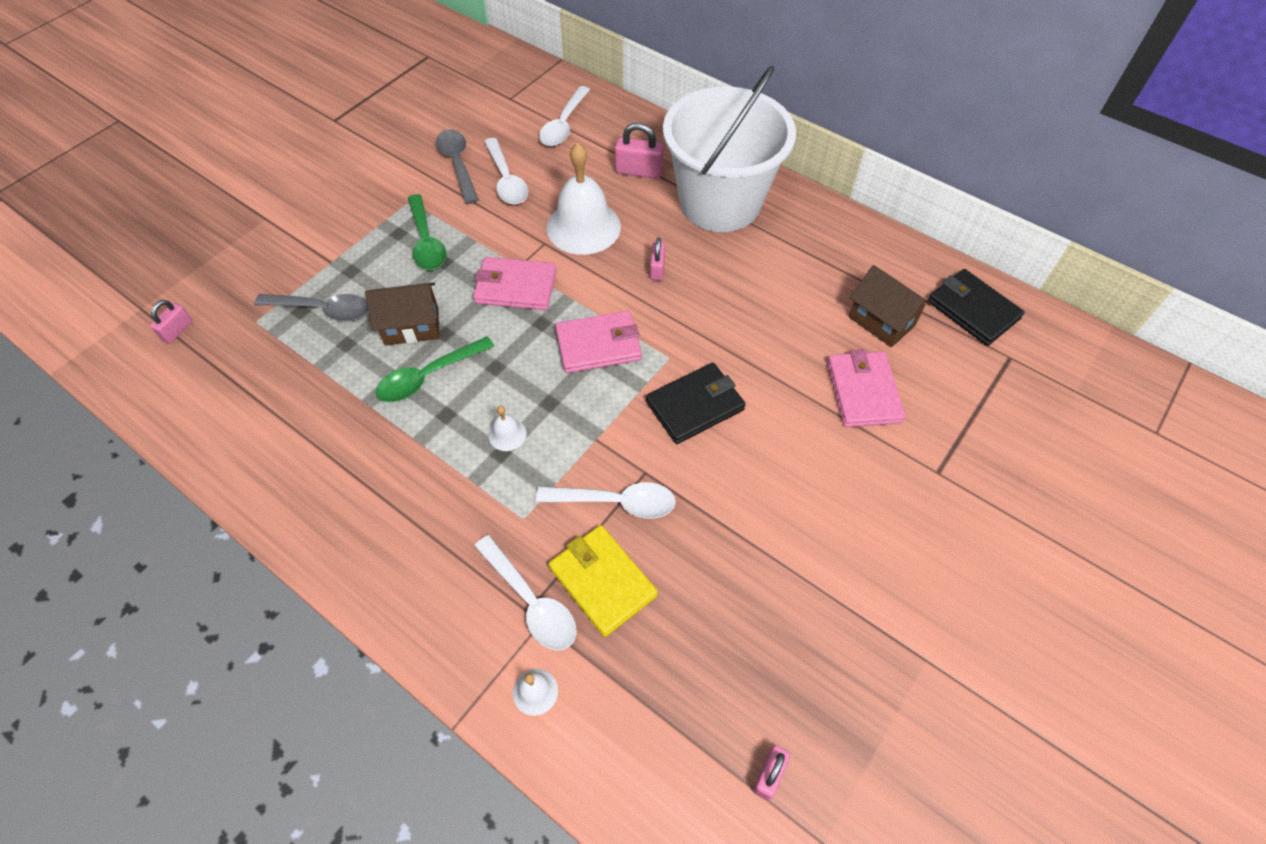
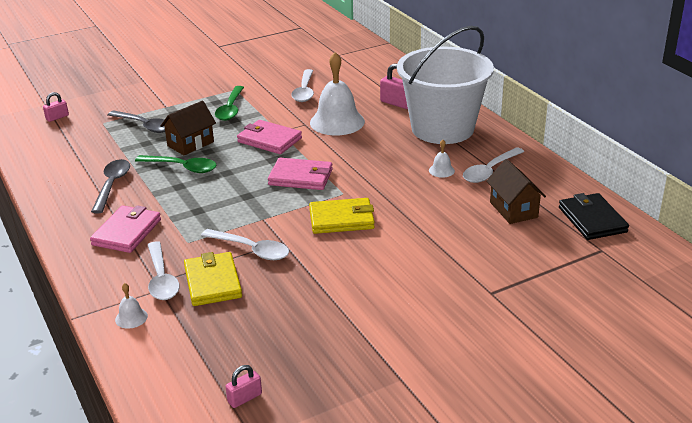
camera: 25 degrees right, 25 degrees down
(412, 326) = (190, 144): brown house -> brown house turned 60 degrees counterclockwise
(428, 376) = (182, 167): green spoon -> green spoon turned 150 degrees counterclockwise
(457, 164) = (279, 78): grey spoon -> grey spoon (112, 185)
(507, 434) = (209, 203): white bell -> white bell (441, 170)
(564, 125) = (364, 73): white spoon -> white spoon (489, 171)
(657, 269) = (370, 151): pink padlock -> none
(695, 405) = (341, 219): black wallet -> yellow wallet
(863, 391) = (469, 240): pink wallet -> pink wallet (127, 232)

